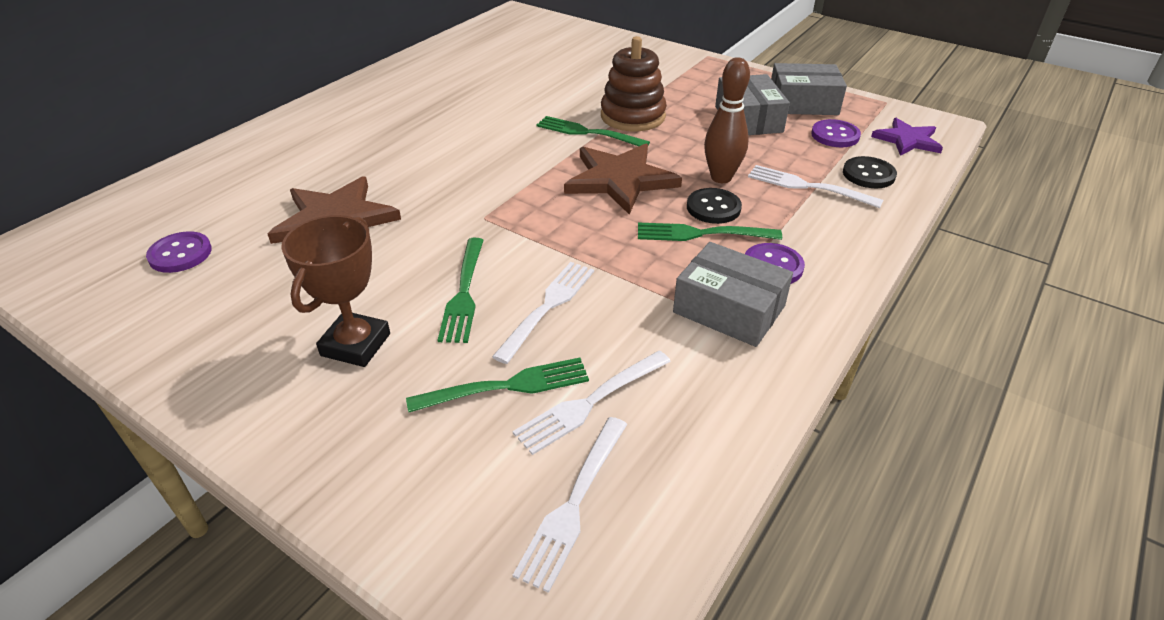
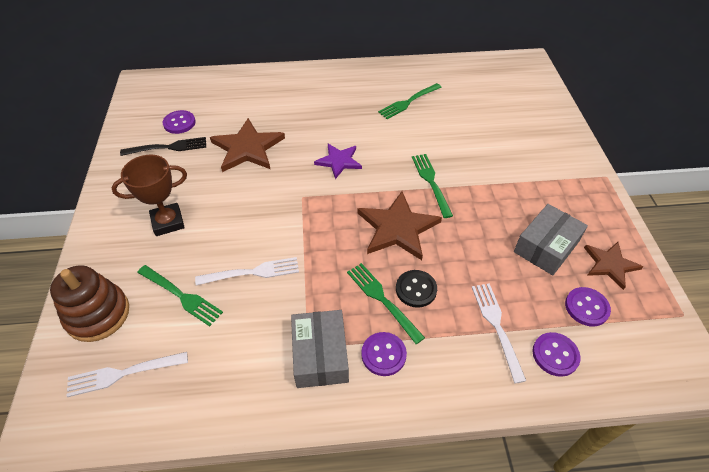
camera: 50 degrees right, 10 degrees up
(210, 284) = (168, 147): none -> black fork
(464, 293) = (235, 233): green fork -> green fork (408, 102)
(590, 403) = (194, 337): white fork -> none
(633, 116) = (475, 189): brown stacking toy -> brown stacking toy (98, 314)
(721, 177) = (454, 274): brown bowling pin -> none
(803, 103) = (610, 265): grey box -> brown star
(868, 174) = (555, 355): black button -> purple button
(907, 140) = (639, 357): purple star -> purple star (339, 161)

